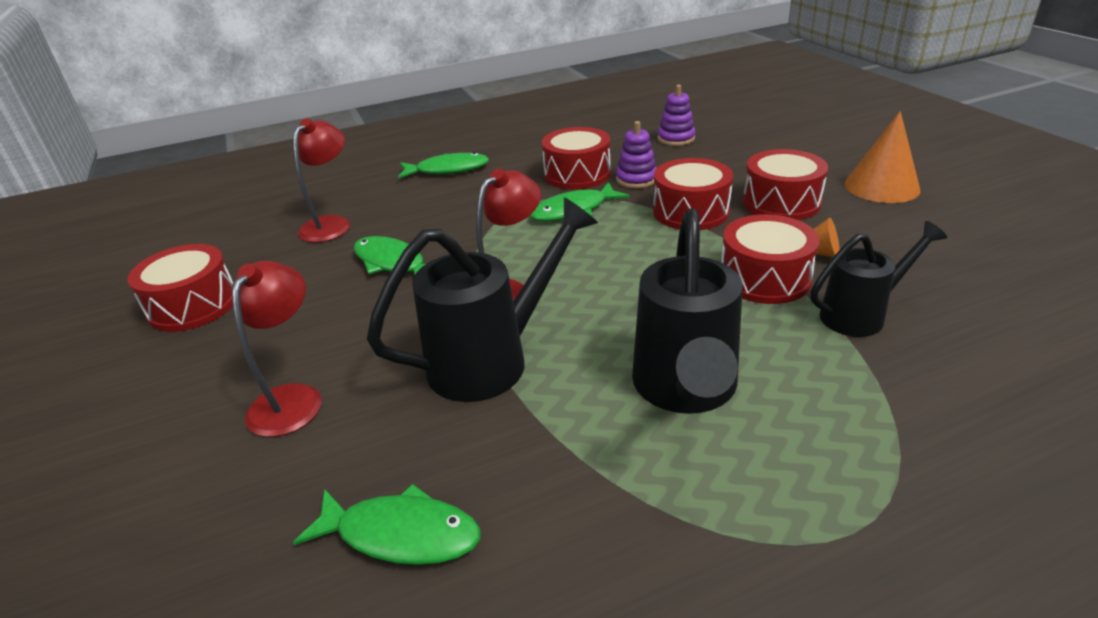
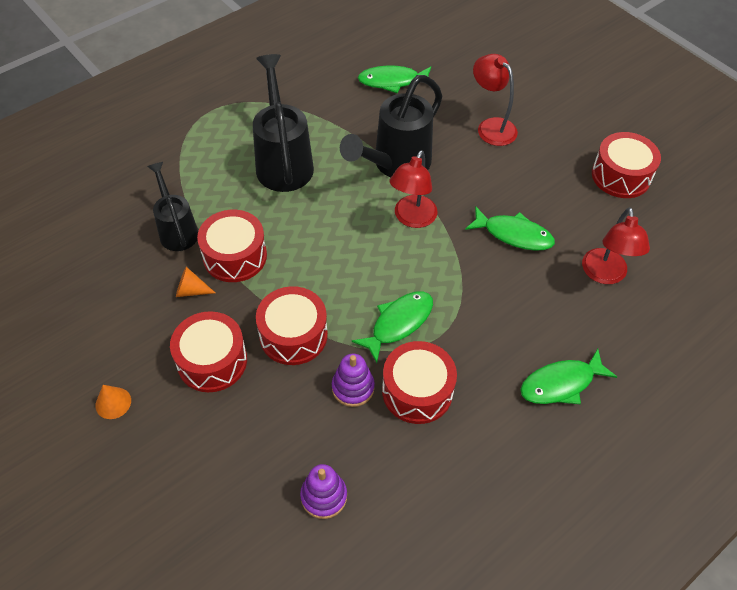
camera: 160 degrees right, 20 degrees up
(292, 398) = (491, 126): red lamp -> red lamp turned 150 degrees clockwise
(861, 315) = (177, 230): black watering can -> black watering can turned 105 degrees clockwise
(881, 186) = (113, 403): orange cone -> orange cone, size x0.51

